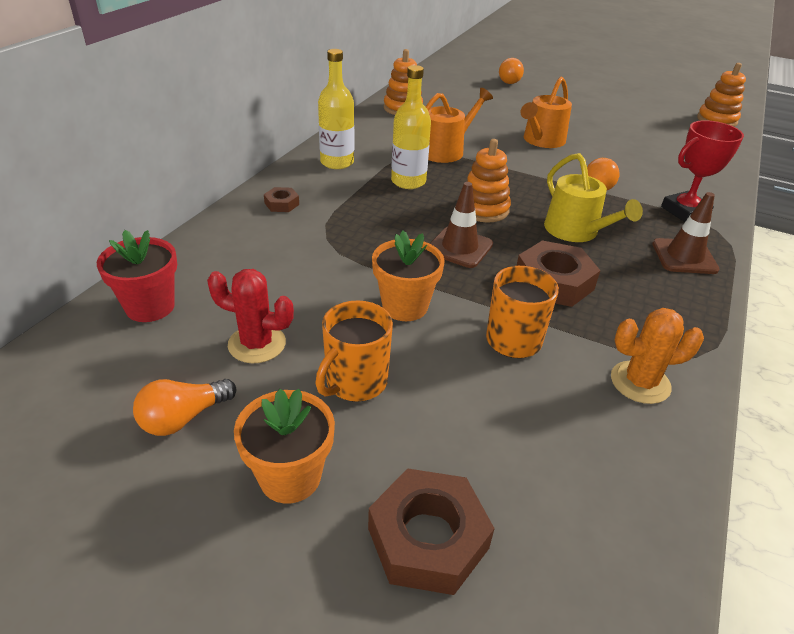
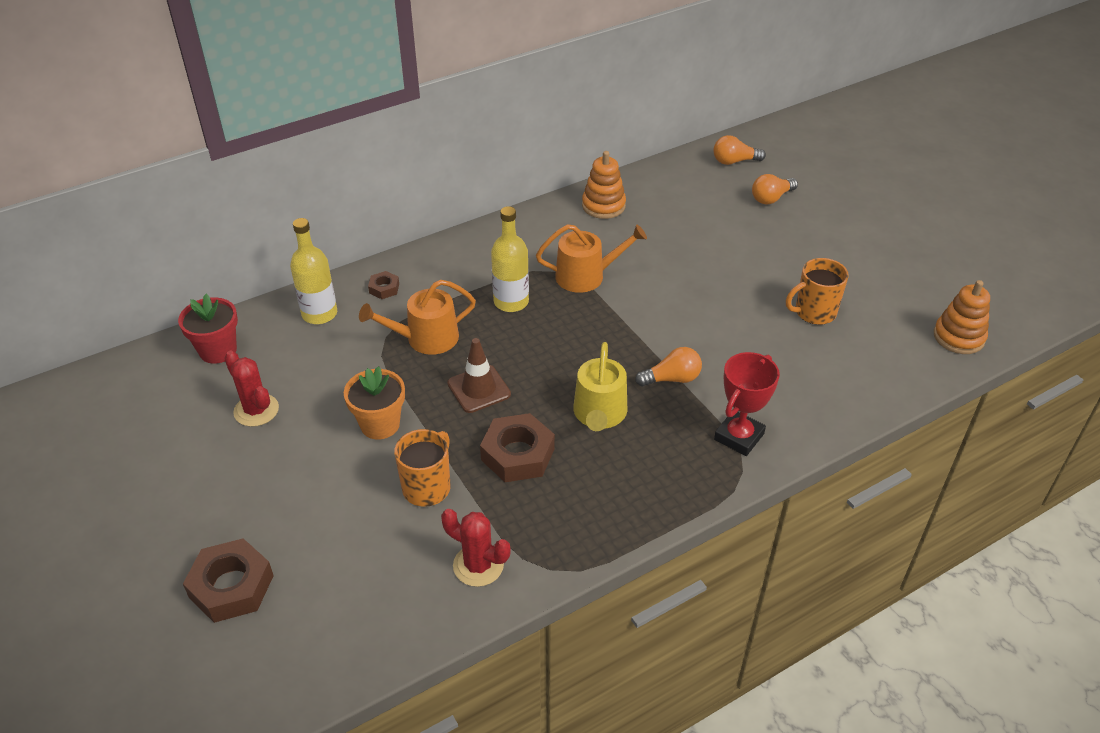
camera: 35 degrees right, 5 degrees up
(183, 418) = (172, 444): orange light bulb -> orange light bulb (734, 161)
(290, 477) = (195, 511): orange flower pot -> none
(337, 162) = (471, 257): yellow bottle -> yellow bottle (319, 314)
(355, 382) = (289, 468): orange mug -> orange mug (814, 312)
(483, 209) = (544, 358): orange stacking toy -> none
(541, 140) = (700, 296): orange watering can -> orange watering can (426, 338)
(640, 382) = (478, 565): orange cactus -> red cactus
(684, 257) = (667, 482): brown traffic cone -> none
(685, 211) = (739, 437): red trophy -> red trophy turned 60 degrees counterclockwise

